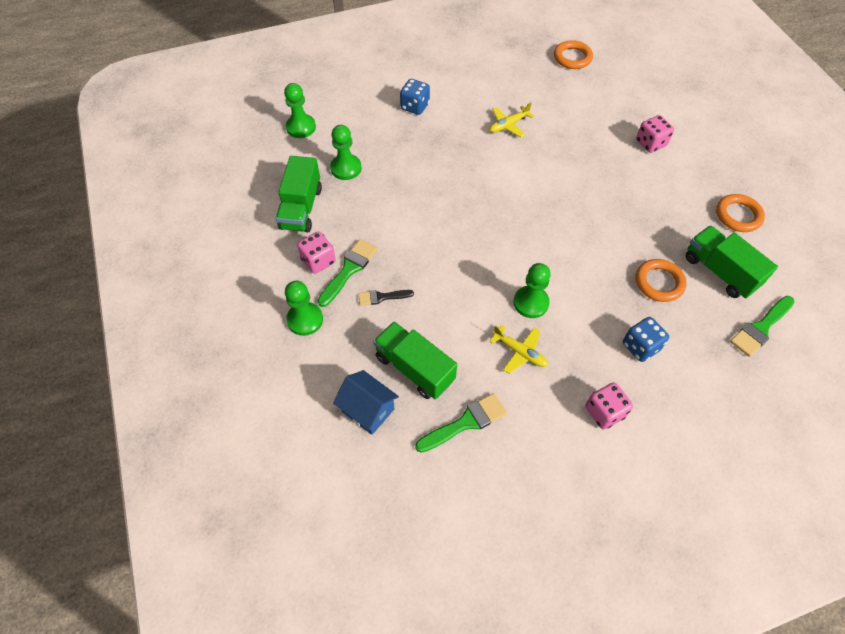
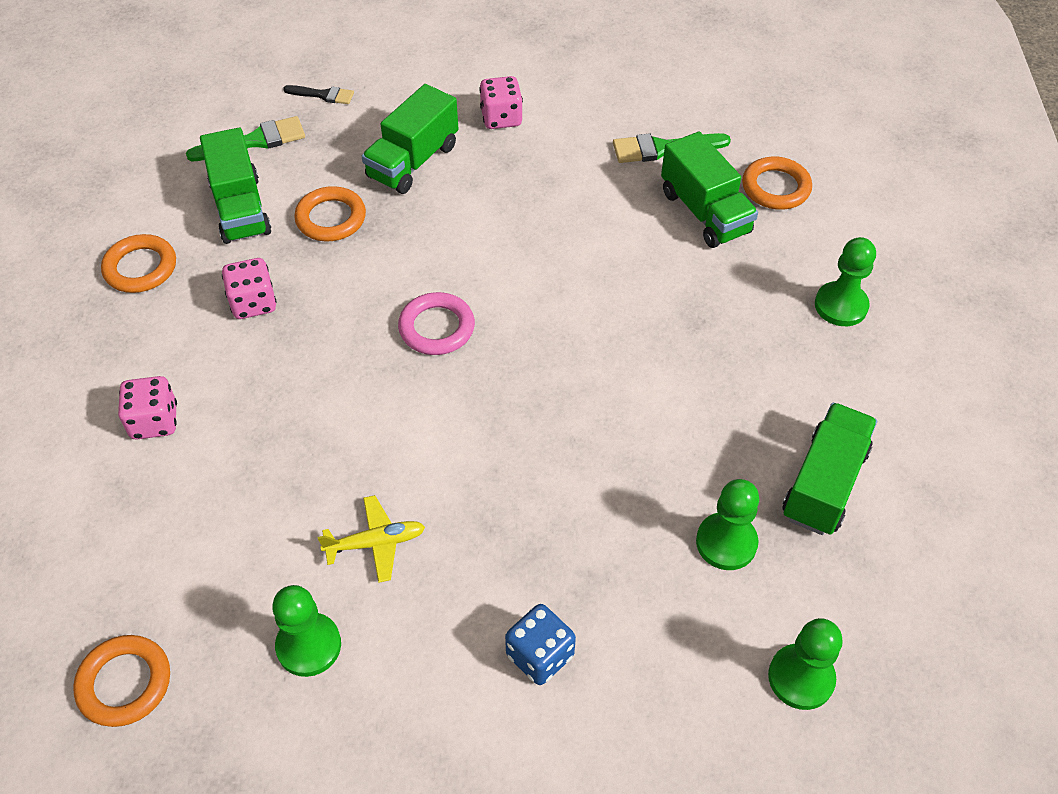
camera: 160 degrees left, 5 degrees down
(318, 261) = (808, 383): pink dice -> pink dice (253, 303)
(349, 270) = (762, 355): green brush -> none
(368, 410) = (775, 187): blue house -> orange ring
(382, 297) = (722, 304): black brush -> black brush (323, 95)
(520, 352) = (564, 194): yellow plane -> none
(531, 303) = (517, 242): green pawn -> green pawn (309, 646)
(545, 231) = (437, 328): none -> pink ring
(640, 346) = (413, 161): blue dice -> green truck

